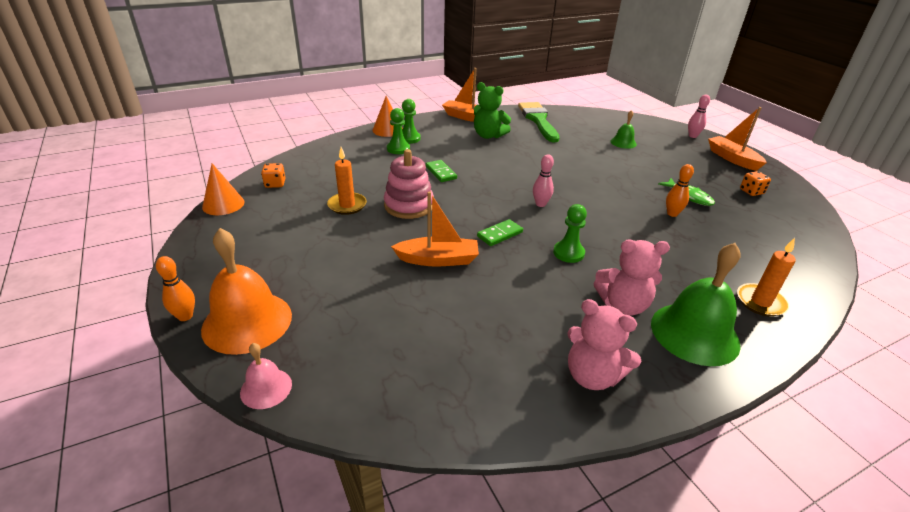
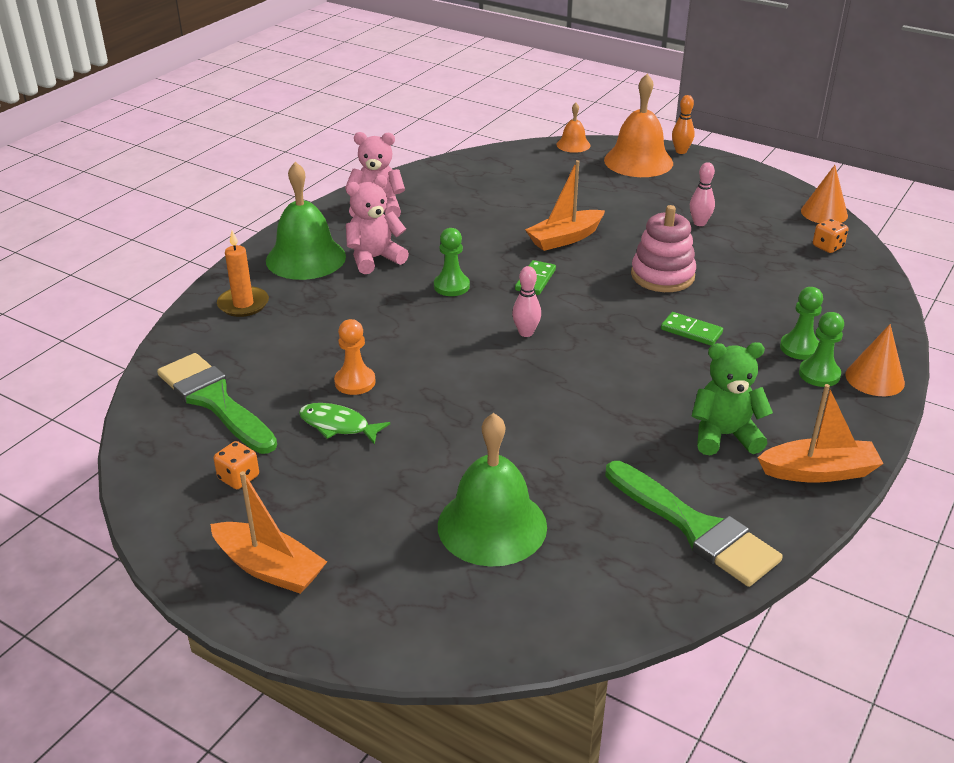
camera: 150 degrees right, 0 degrees up
(266, 388) = (573, 145): pink bell -> orange bell
(347, 205) = (720, 253): orange candle -> none
(623, 142) = (492, 525): green bell -> green bell, size x1.97
(672, 214) = (355, 382): orange bowling pin -> orange pawn
(692, 136) = (361, 625): pink bowling pin -> pink bowling pin (699, 223)
(773, 233) = (215, 401): none -> green brush

